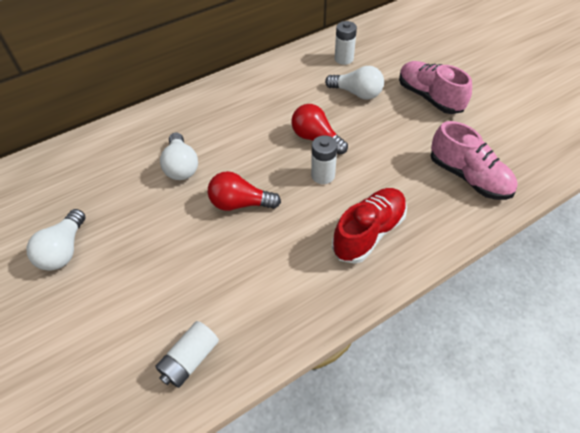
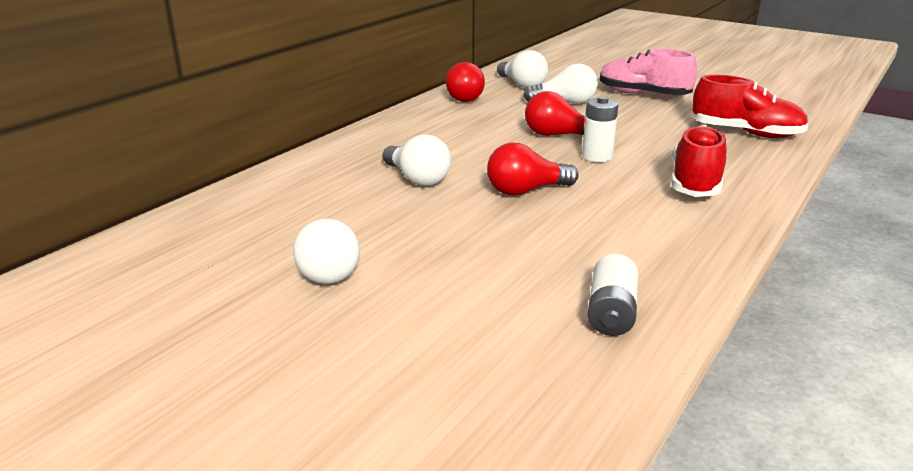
camera: 25 degrees left, 25 degrees down
(287, 67) = (465, 97): none -> red light bulb
(344, 59) = (522, 84): white battery -> white light bulb
(468, 177) = (745, 133): pink shoe -> red shoe

